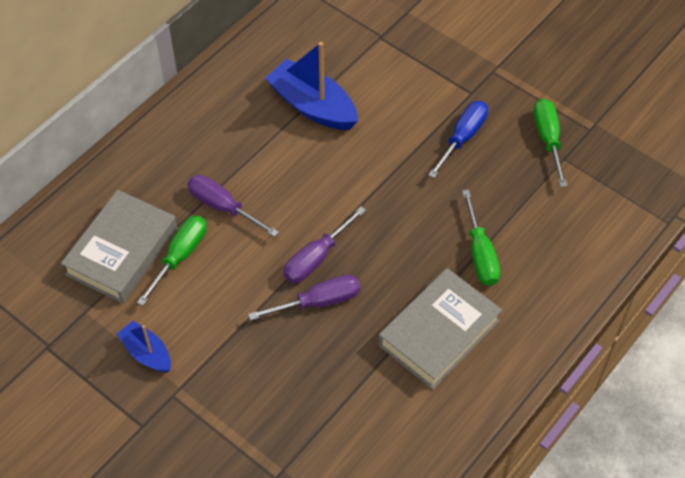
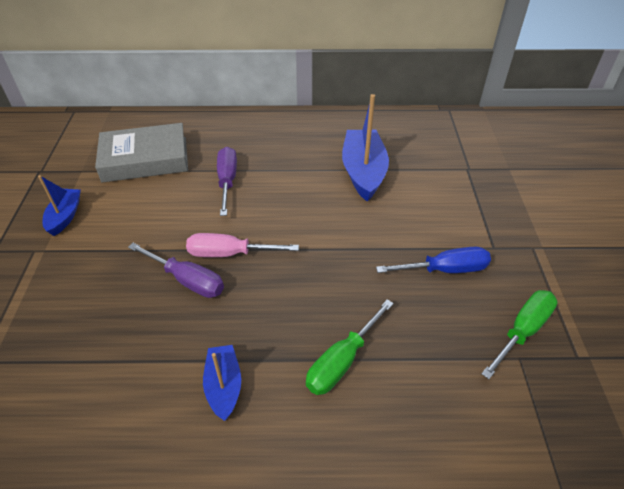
camera: 50 degrees right, 10 degrees down
(180, 257) = (164, 185): green screwdriver -> none
(316, 257) = (230, 253): purple screwdriver -> pink screwdriver
(439, 333) = (224, 386): grey book -> blue boat

